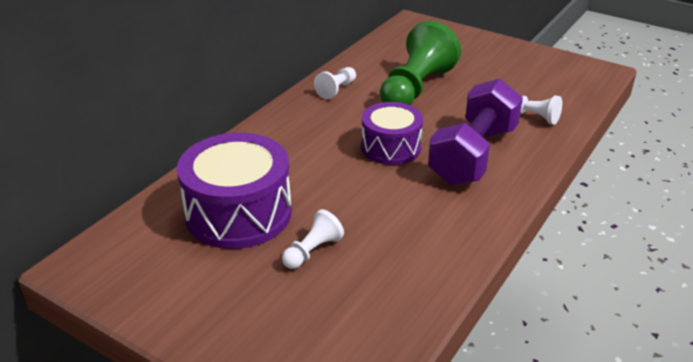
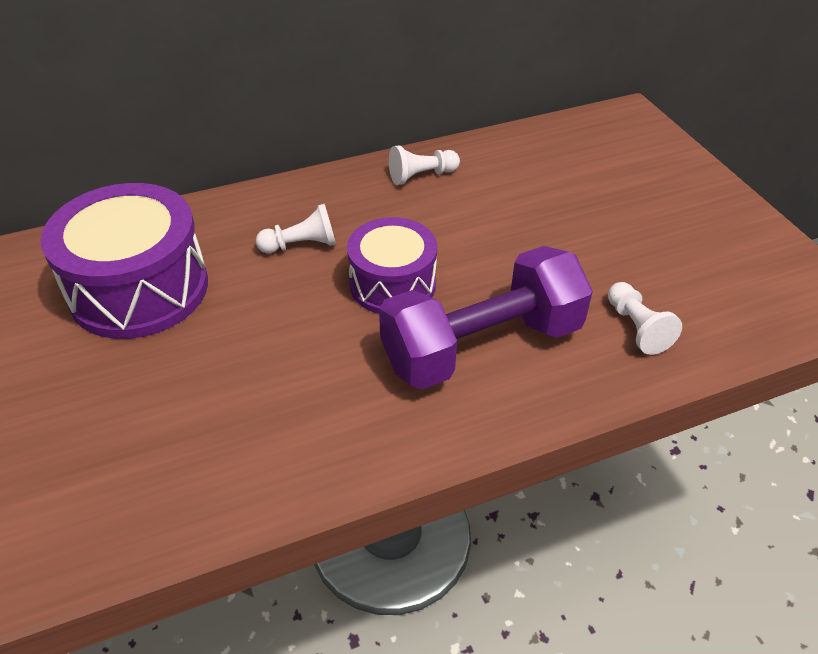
camera: 35 degrees right, 10 degrees up
(312, 251) = (151, 377): white pawn -> white pawn (301, 245)
(415, 88) = (520, 214): green pawn -> none

